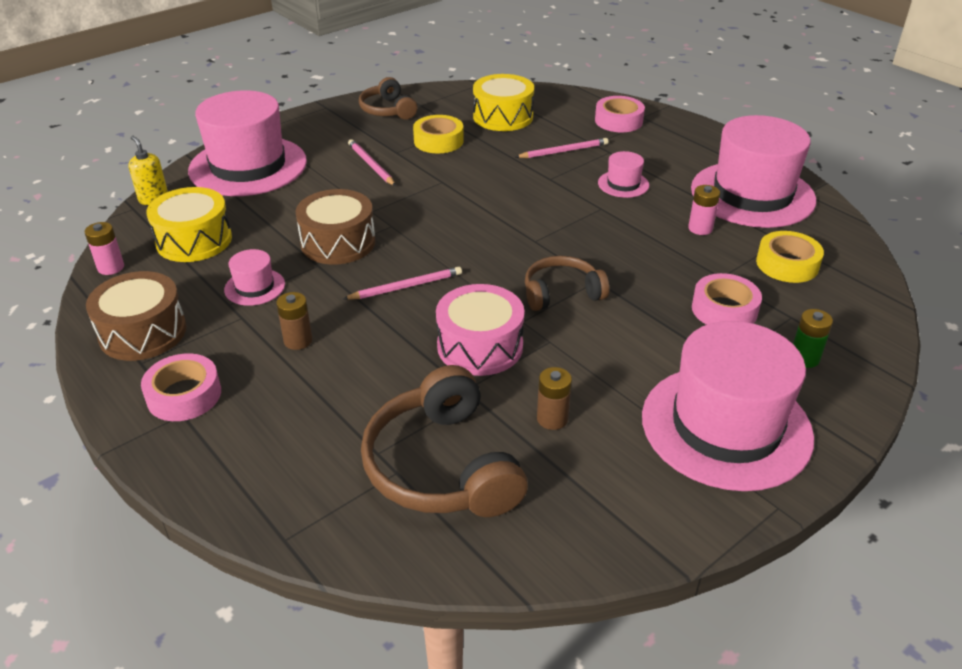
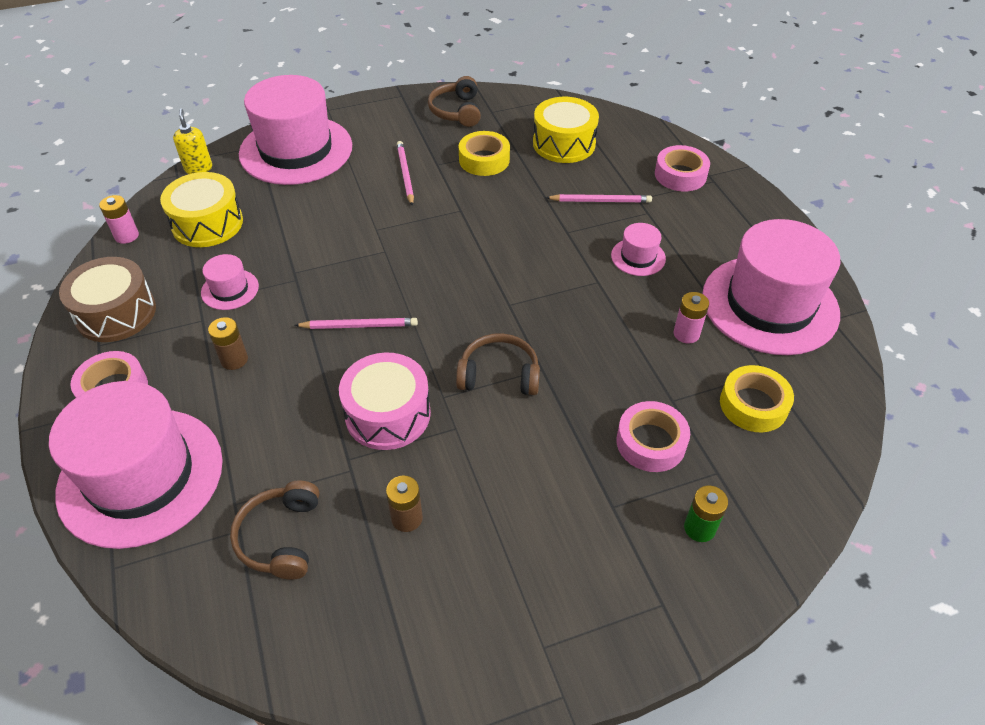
camera: 20 degrees right, 10 degrees up
(338, 242) = (327, 258): brown drum -> none
(443, 466) = (281, 537): brown headphones -> brown headphones, size x0.60
(726, 426) = (568, 583): pink hat -> pink hat (141, 476)

